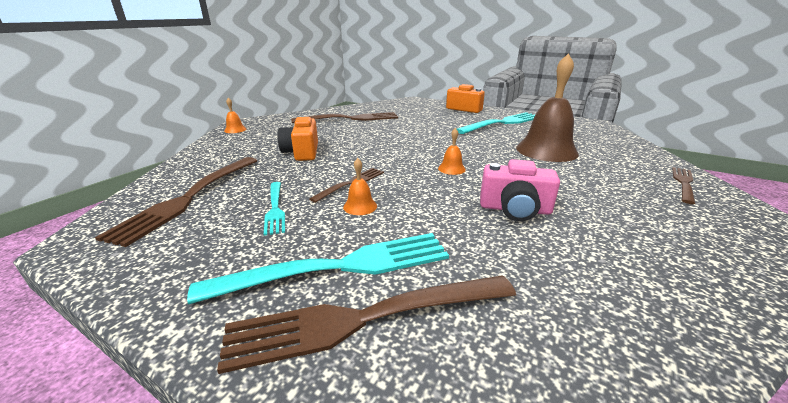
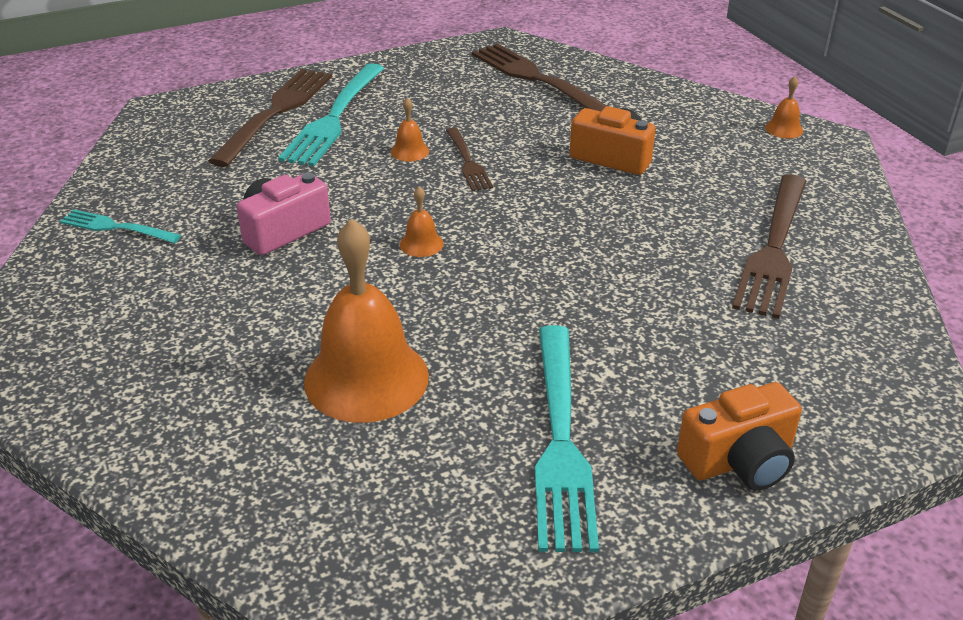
camera: 125 degrees right, 10 degrees up
(275, 208) = (461, 112): turquoise fork -> turquoise fork (116, 227)
(546, 150) = (366, 378): brown bell -> orange bell
(683, 183) = (120, 415): brown fork -> none

